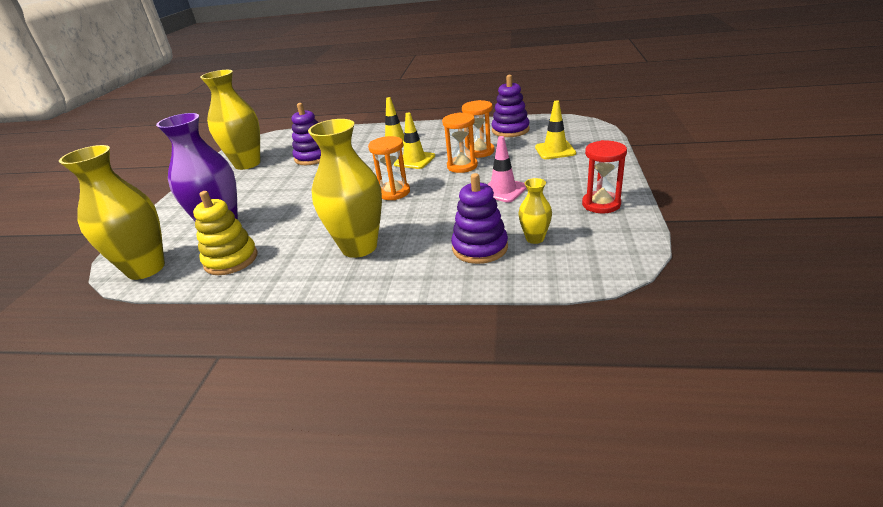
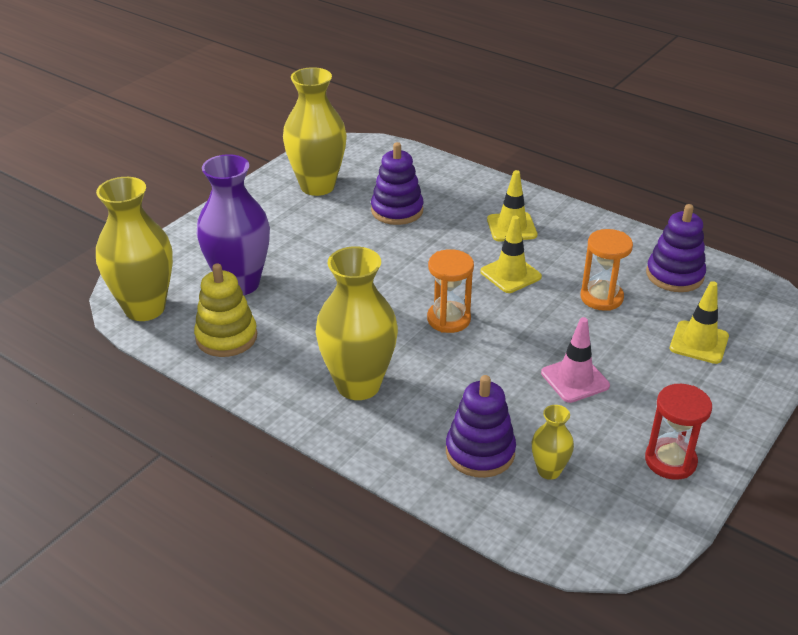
camera: 25 degrees right, 5 degrees up
(462, 166) = (559, 313): orange hourglass -> none

